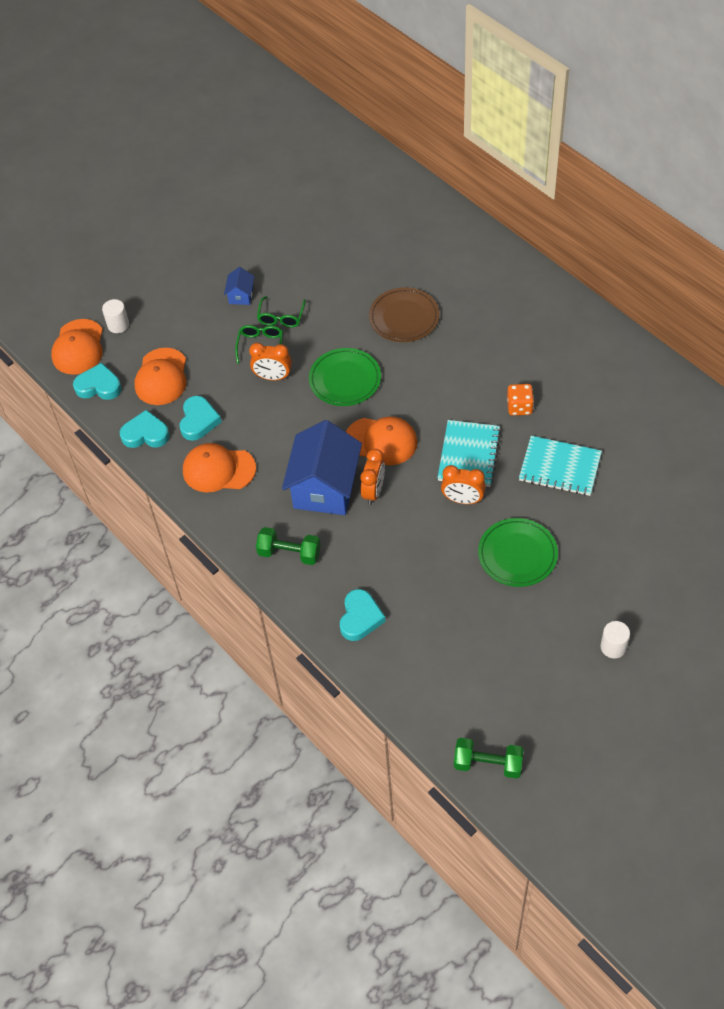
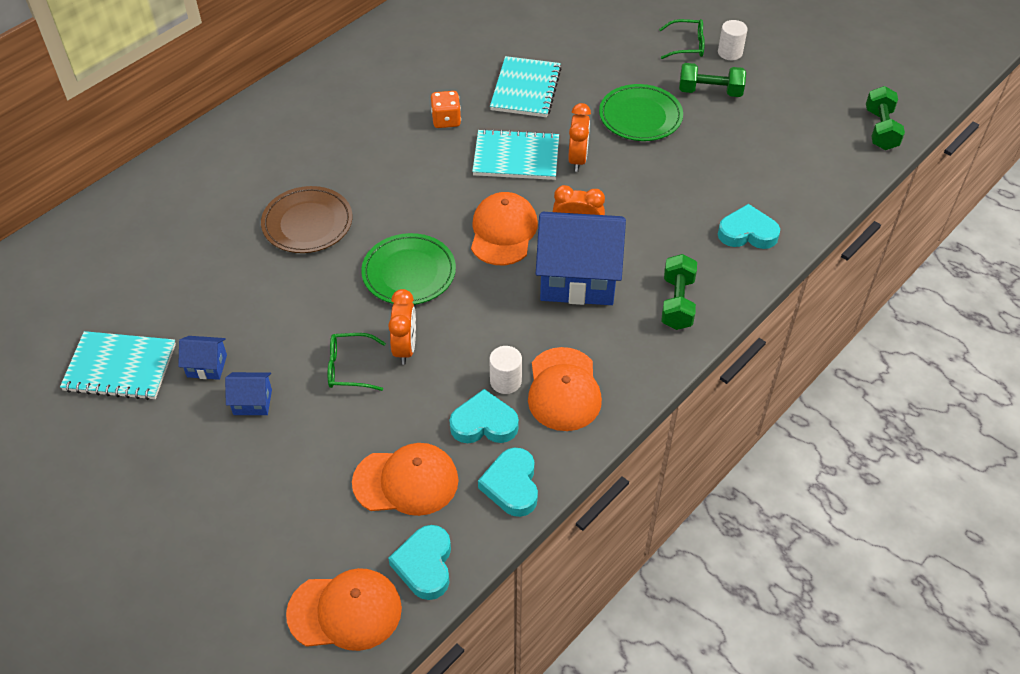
camera: 100 degrees left, 5 degrees down
(118, 325) = (300, 559): white cylinder -> white cylinder (505, 381)
(275, 270) = (207, 366): none -> blue house
(281, 317) = (298, 350): green glasses -> green glasses (687, 45)
(282, 227) = (120, 367): none -> turquoise notebook
(552, 619) = (710, 91): none -> green dumbbell

